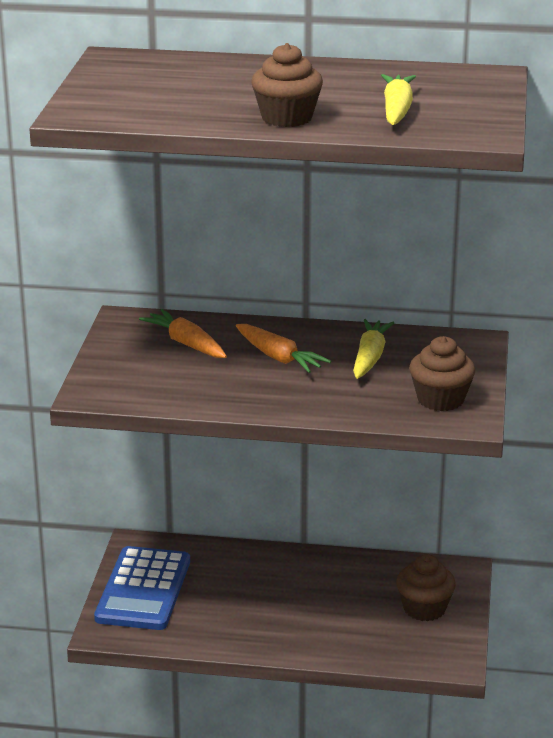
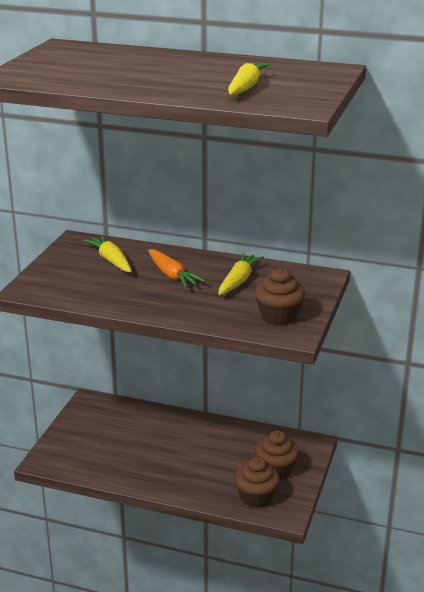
camera: 10 degrees right, 0 degrees up
(143, 590) = (82, 434): blue calculator -> none
(186, 344) = (111, 260): orange carrot -> yellow carrot
(287, 118) = (158, 87): brown cupcake -> brown cupcake (256, 497)

